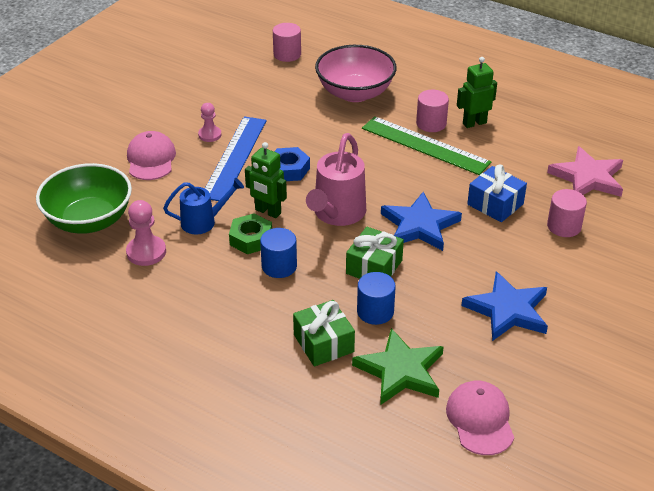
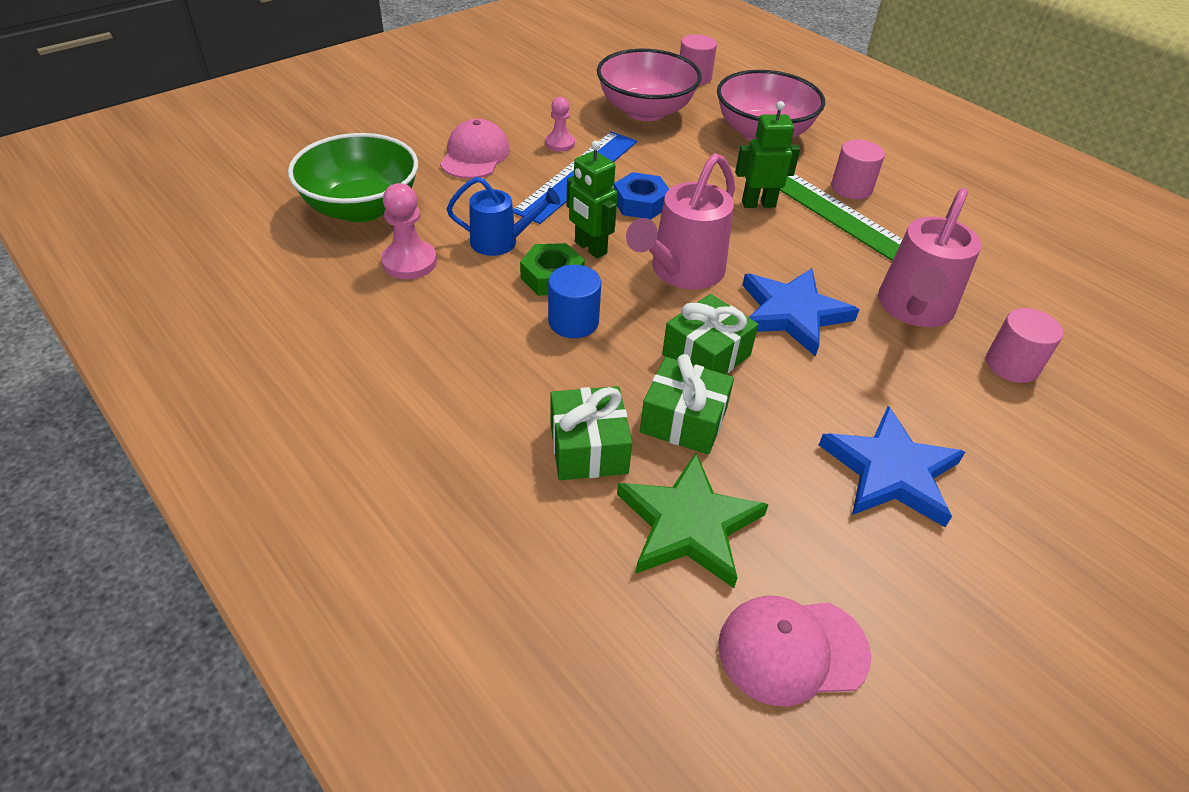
camera: 15 degrees right, 5 degrees up
(262, 92) = (645, 111): none -> pink bowl
(375, 312) = (683, 420): blue cylinder -> green gift
(474, 123) = (911, 199): green robot -> green robot (758, 204)
(480, 420) = (792, 650): pink cap -> pink cap turned 105 degrees counterclockwise
(495, 204) = (913, 310): blue gift -> pink watering can
(588, 177) = (1063, 304): pink star -> none

